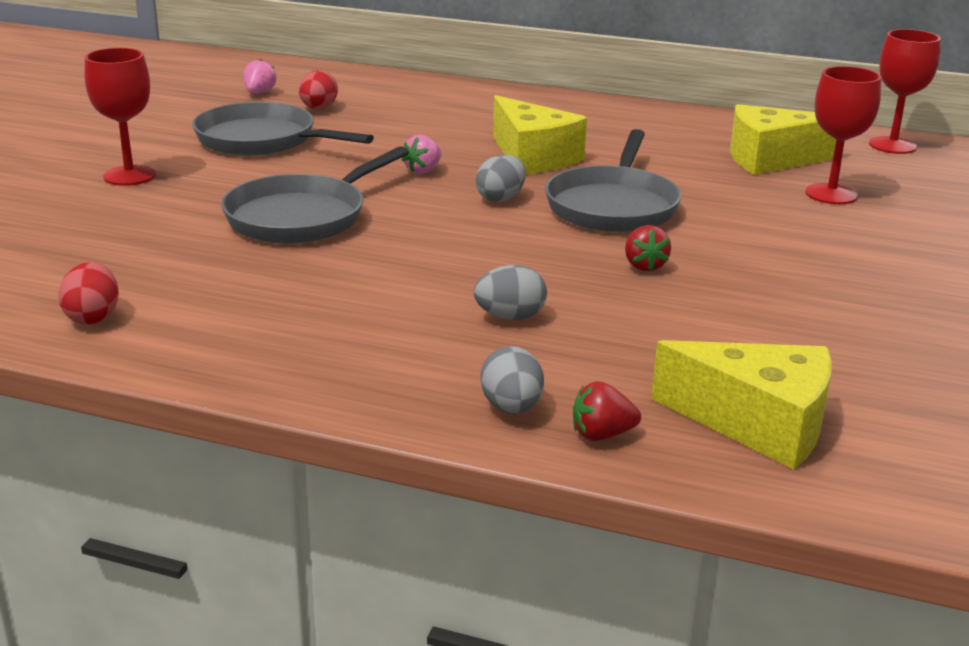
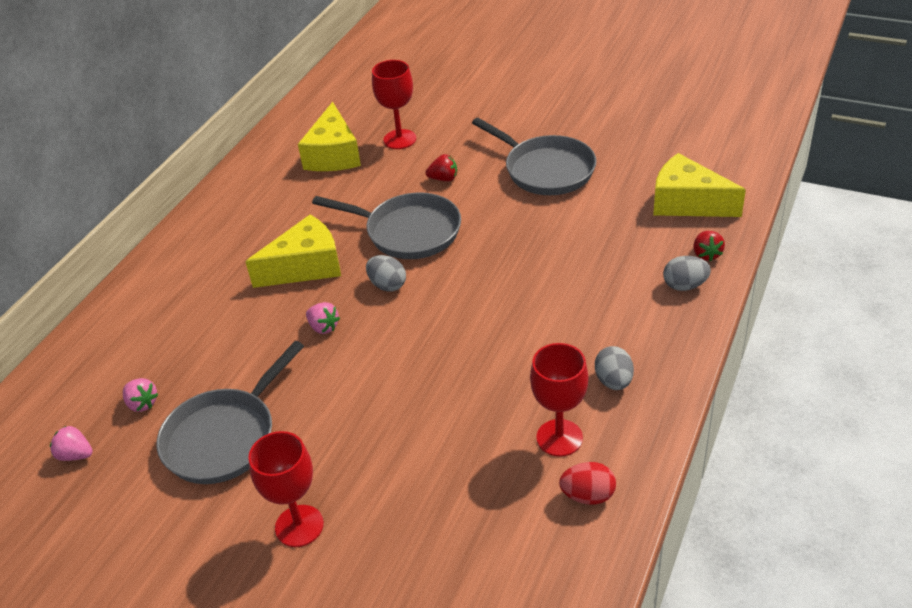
camera: 80 degrees left, 15 degrees up
(302, 217) = (411, 394): grey pan -> grey pan (545, 170)
(318, 108) = (142, 403): red egg -> pink strawberry
(510, 317) = (577, 284): grey egg -> grey egg (613, 381)
(644, 266) = (505, 225): red strawberry -> red strawberry (443, 179)
(757, 424) = (687, 203): yellow cheese -> yellow cheese turned 90 degrees counterclockwise
(892, 145) = (319, 103): red goblet -> red goblet (559, 438)

